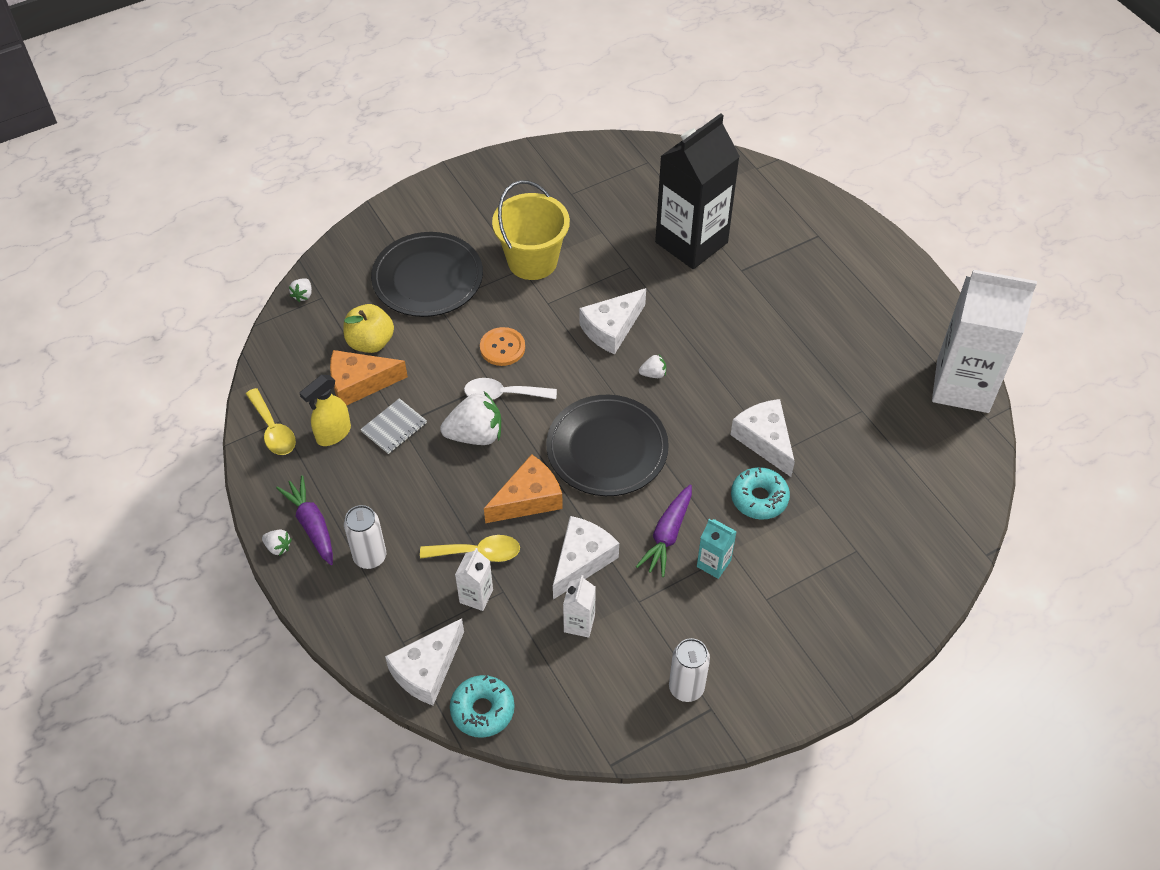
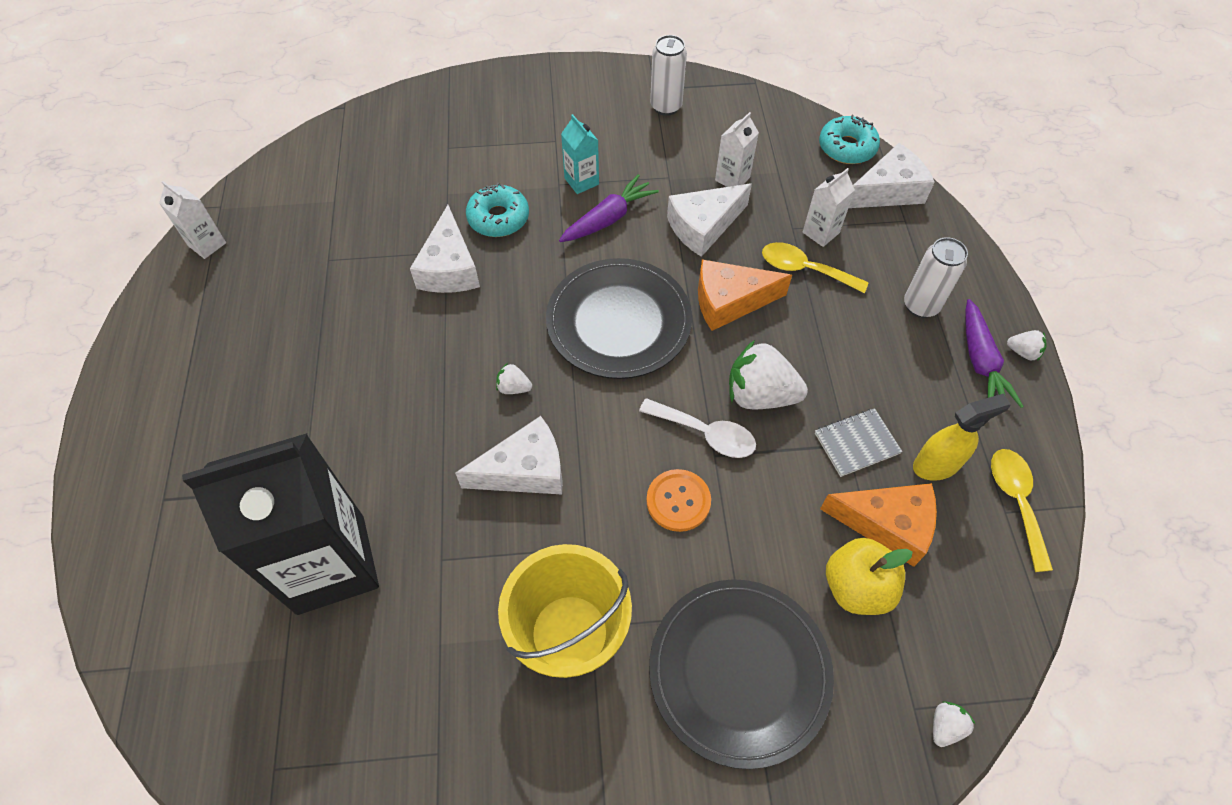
camera: 155 degrees left, 5 degrees up
(278, 547) = (1023, 352): white strawberry -> white strawberry turned 150 degrees clockwise
(962, 386) = (207, 244): white carton -> white carton, size x0.41

